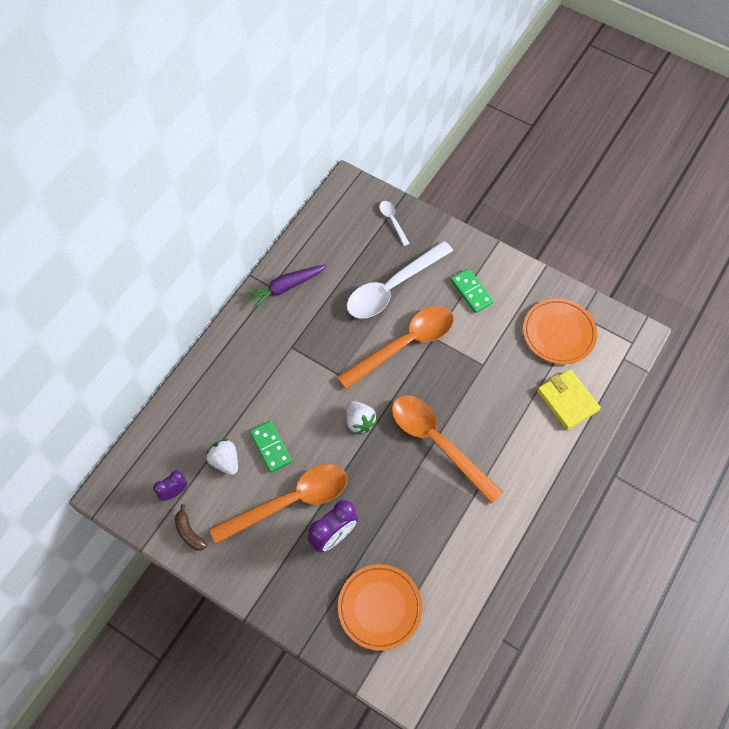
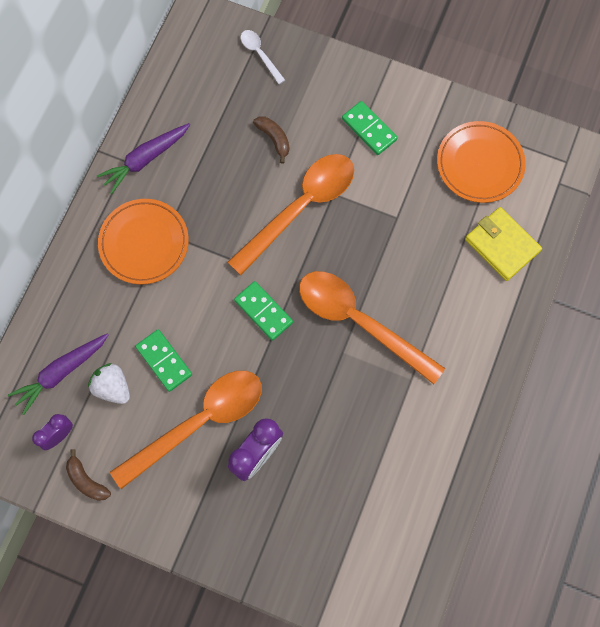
camera: 10 degrees left, 10 degrees up
(186, 442) = (61, 372): none -> purple carrot
(359, 421) = (263, 311): white strawberry -> green domino
(379, 607) = (325, 528): orange plate -> orange plate (144, 243)
(392, 287) = (274, 139): white spoon -> brown banana

